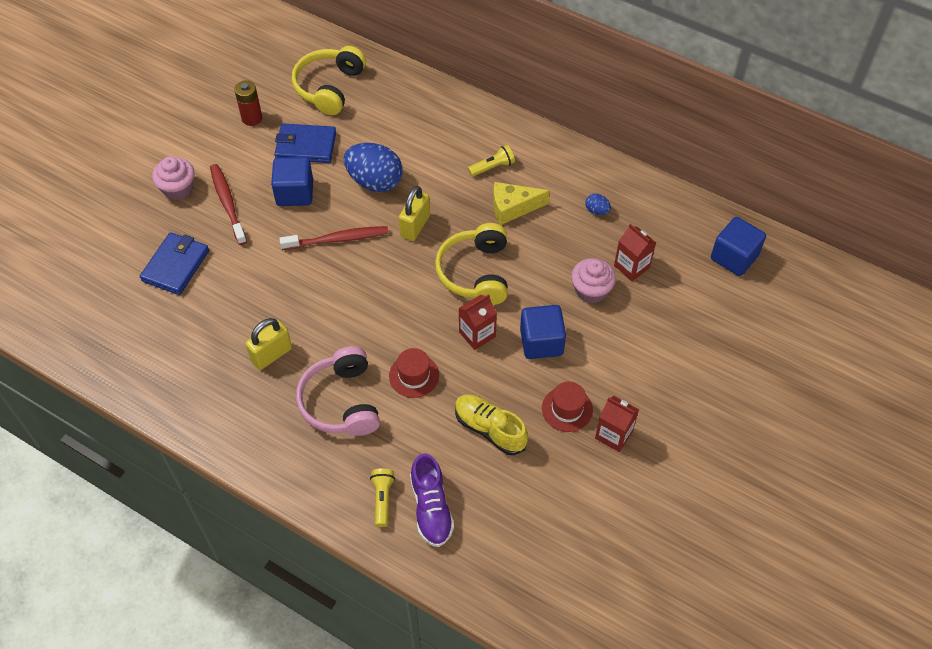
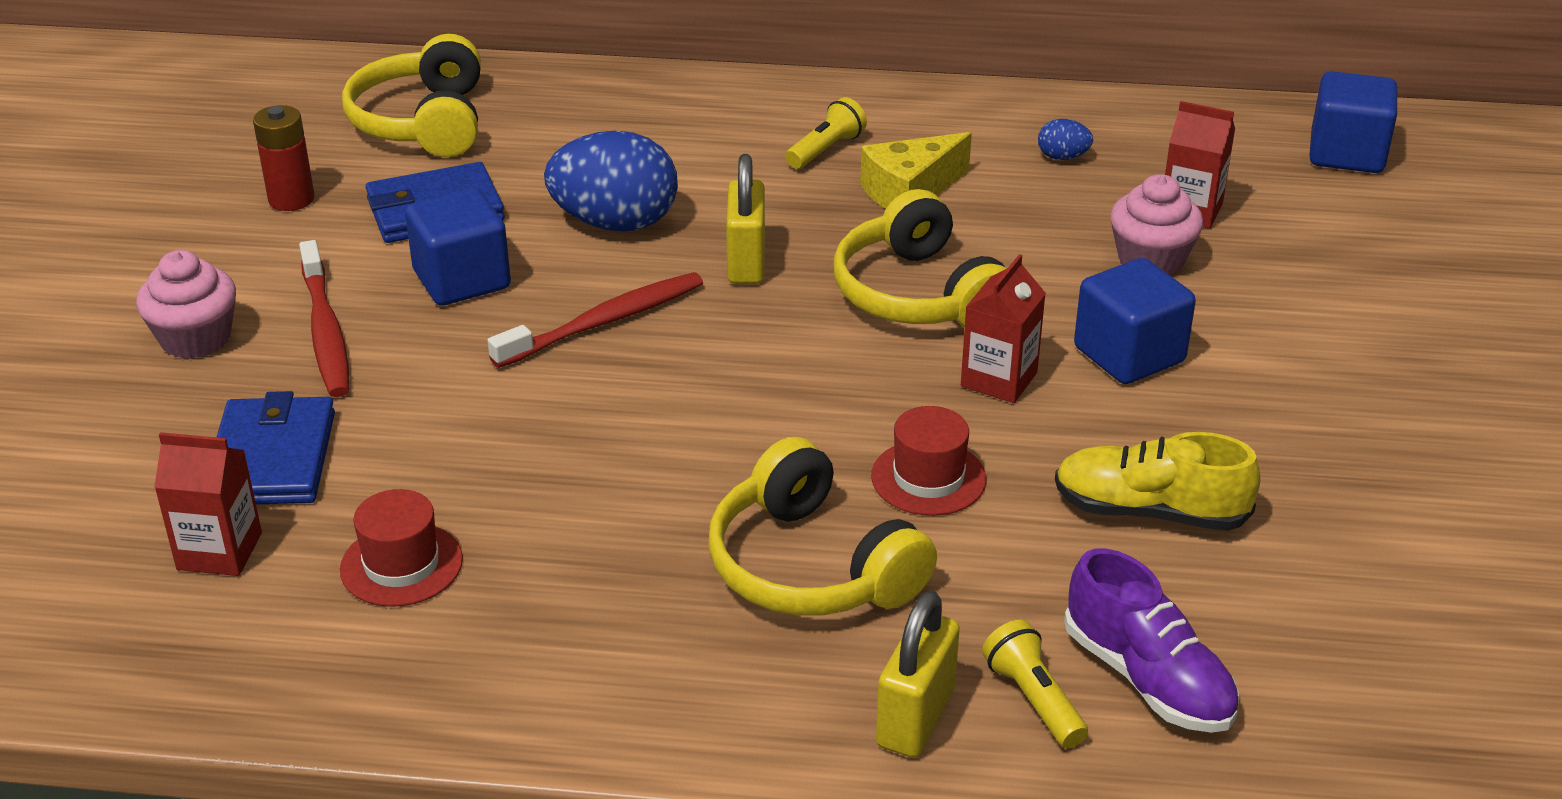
camera: 25 degrees left, 20 degrees down
(227, 203) = (325, 331): red toothbrush -> red toothbrush turned 150 degrees counterclockwise
(271, 354) = (598, 537): yellow padlock -> yellow padlock (915, 718)
(341, 402) = (811, 566): pink headphones -> yellow headphones
(567, 409) = (1265, 435): red hat -> red hat (401, 564)
(613, 435) = (1384, 444): red carton -> red carton (219, 551)

